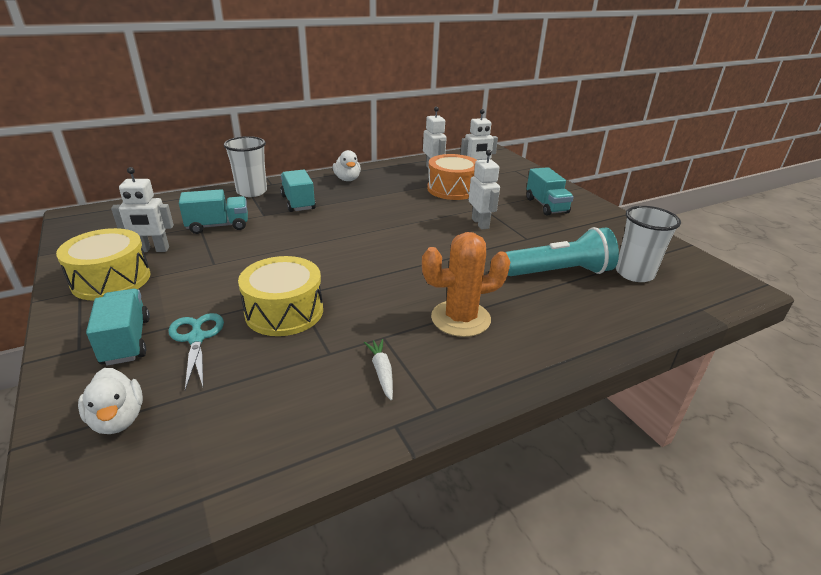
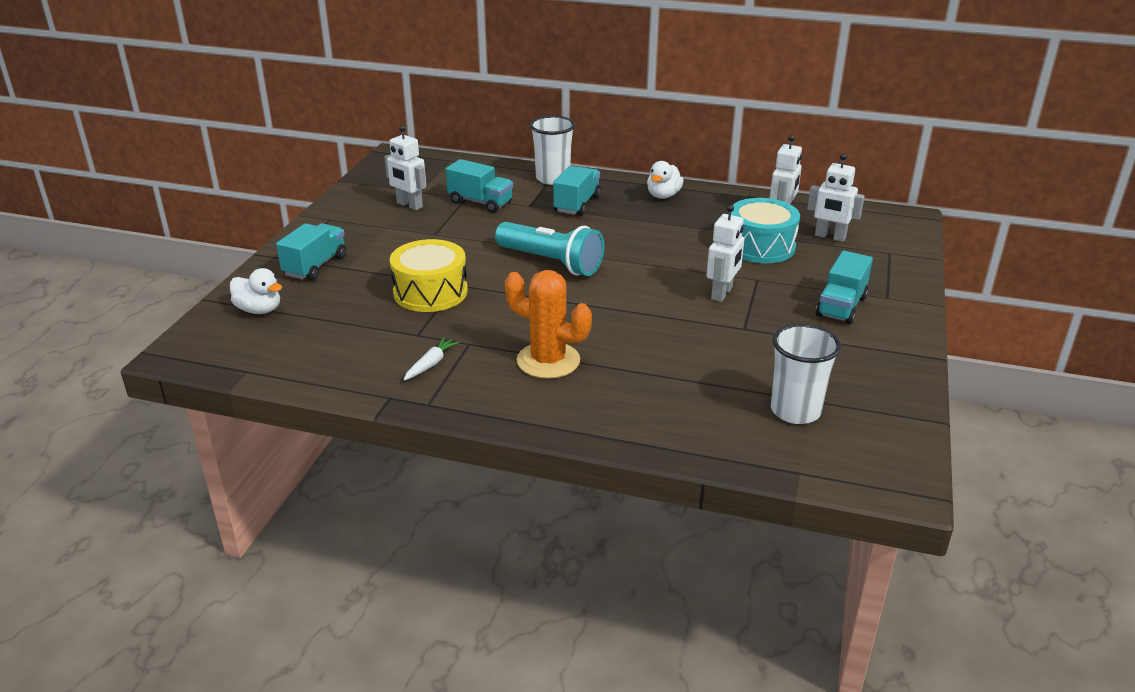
camera: 45 degrees right, 0 degrees up
(111, 279) = (356, 218): yellow drum -> none
(118, 419) = (259, 310): white duck -> white duck turned 75 degrees counterclockwise
(196, 338) = (354, 283): turquoise scissors -> none
(452, 189) = (760, 246): orange drum -> turquoise drum
(560, 272) = (713, 372): turquoise flashlight -> turquoise flashlight (551, 262)

